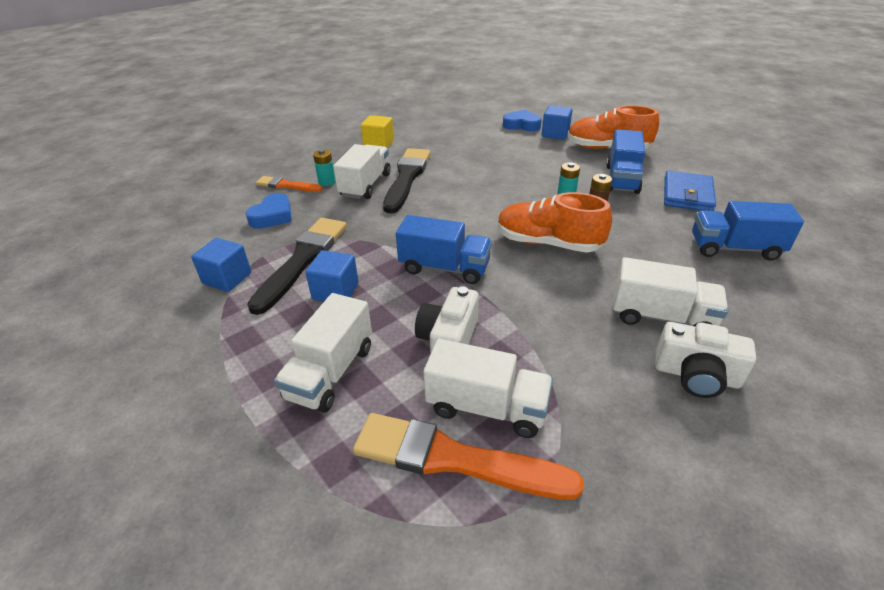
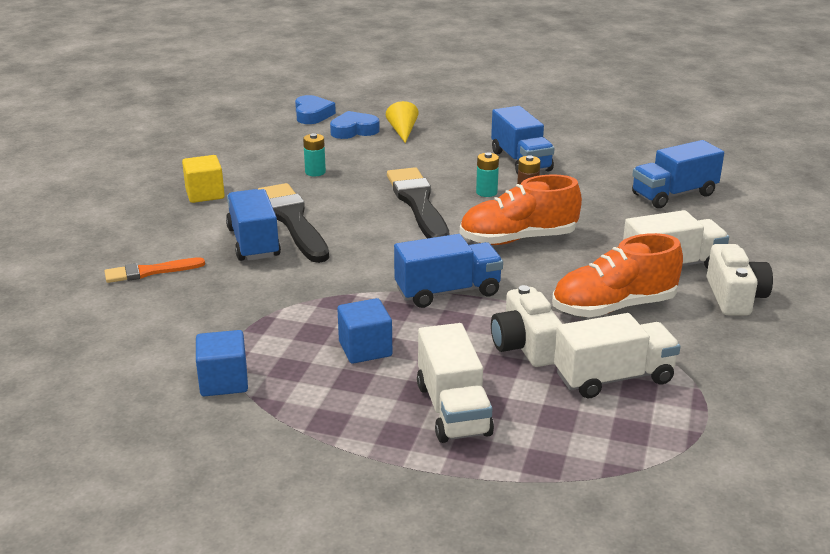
camera: 35 degrees left, 10 degrees down
(272, 216) = (183, 308): blue heart -> blue heart (312, 114)
(303, 260) = (287, 335): black brush -> black brush (418, 204)
(327, 182) = (198, 253): turquoise battery -> turquoise battery (315, 172)
(365, 185) = (253, 243): white truck -> blue truck
(454, 459) = (629, 419): orange brush -> none
(555, 134) = (402, 131): blue cube -> yellow cone
(607, 148) = (474, 134): orange shoe -> orange shoe (613, 307)
(687, 195) = (593, 160): blue wallet -> none
(696, 375) = (734, 297): white camera -> white camera turned 75 degrees counterclockwise

